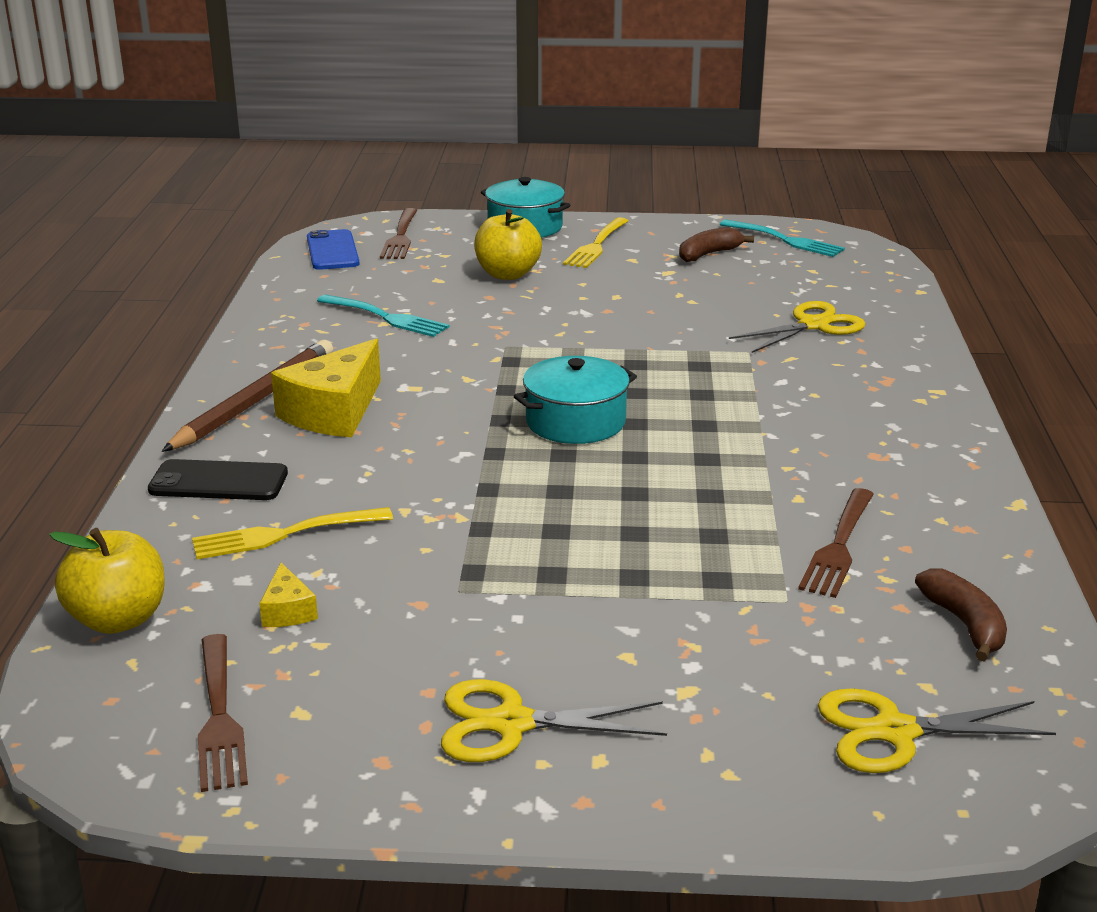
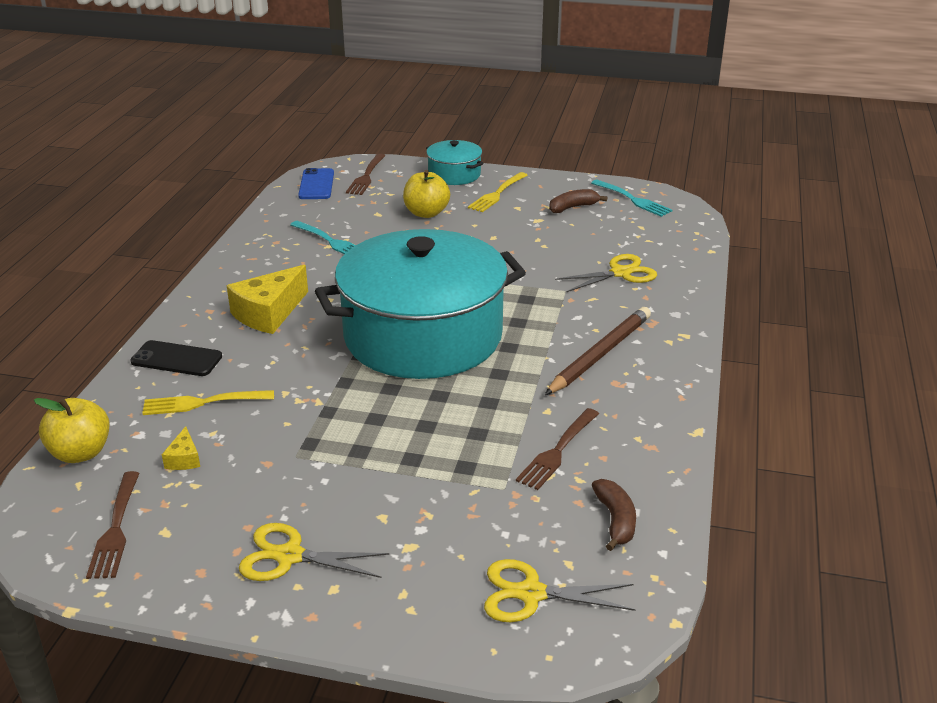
camera: 10 degrees right, 5 degrees up
(255, 401) = (222, 300): brown pencil -> brown pencil (600, 354)
(575, 422) = (423, 336): turquoise pot -> turquoise pot, size x2.33

